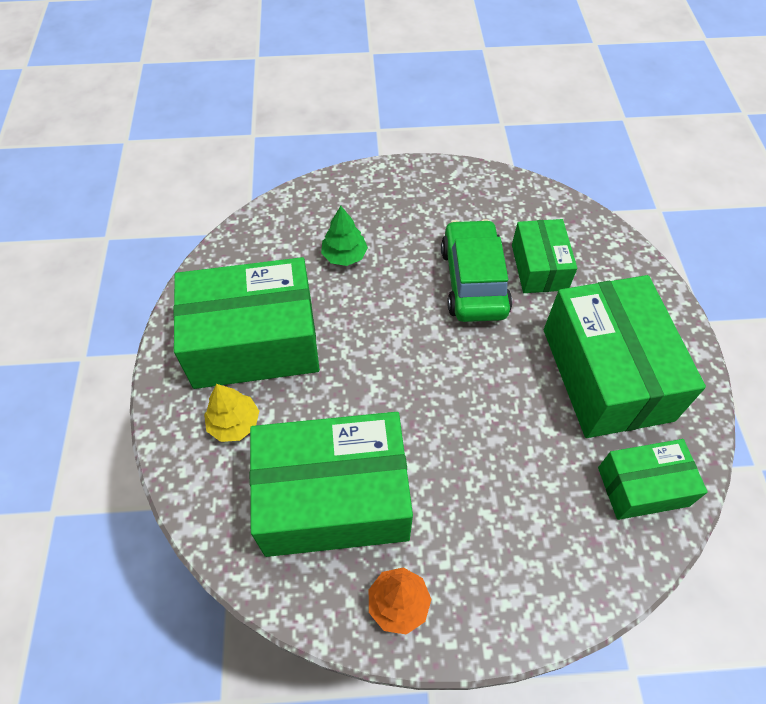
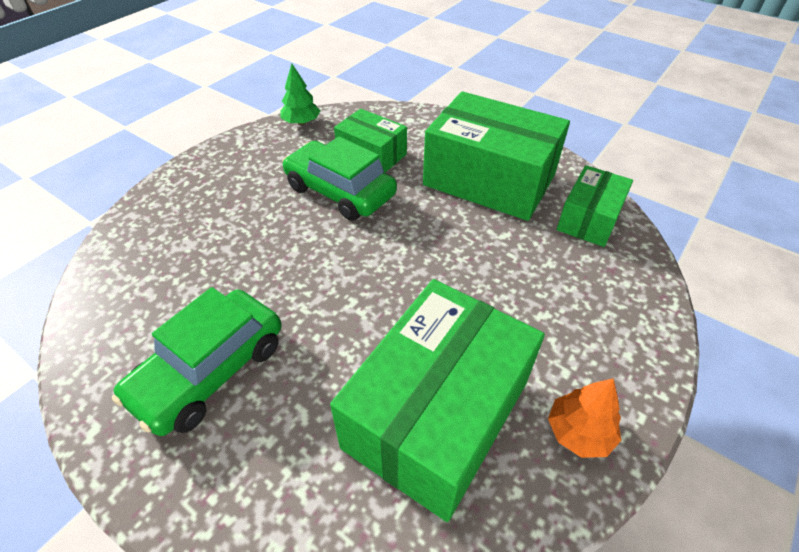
camera: 50 degrees left, 10 degrees down
(234, 423) = (275, 450): yellow tree -> none
(254, 342) = (210, 370): green box -> green car
(344, 255) = (215, 246): green tree -> green tree (301, 122)

